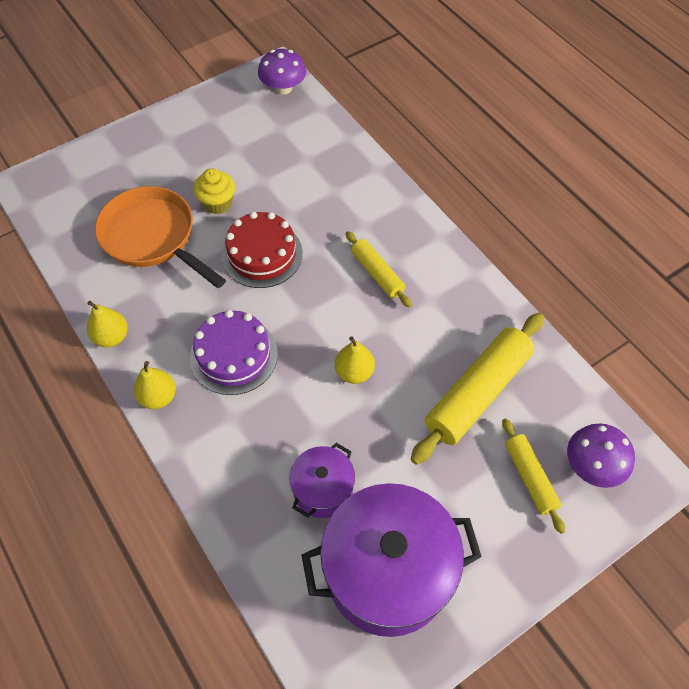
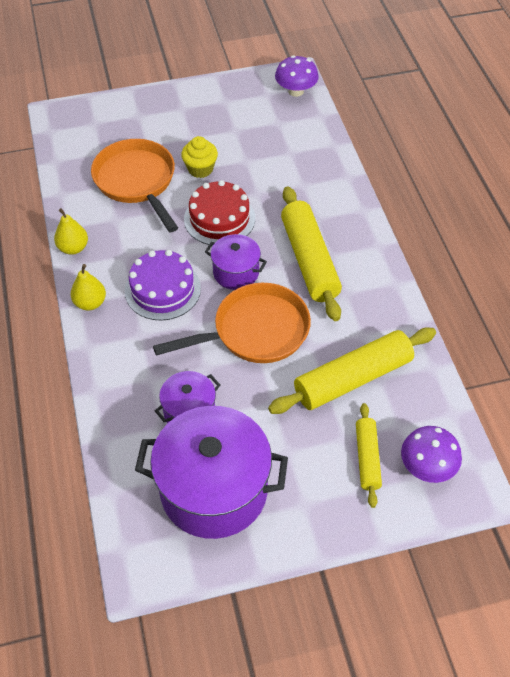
camera: 20 degrees right, 5 degrees down
(305, 311) = (236, 272): none -> purple pot
(354, 372) = (255, 331): yellow pear -> orange pan
(377, 274) = (309, 260): yellow rolling pin -> yellow rolling pin, size x1.79

